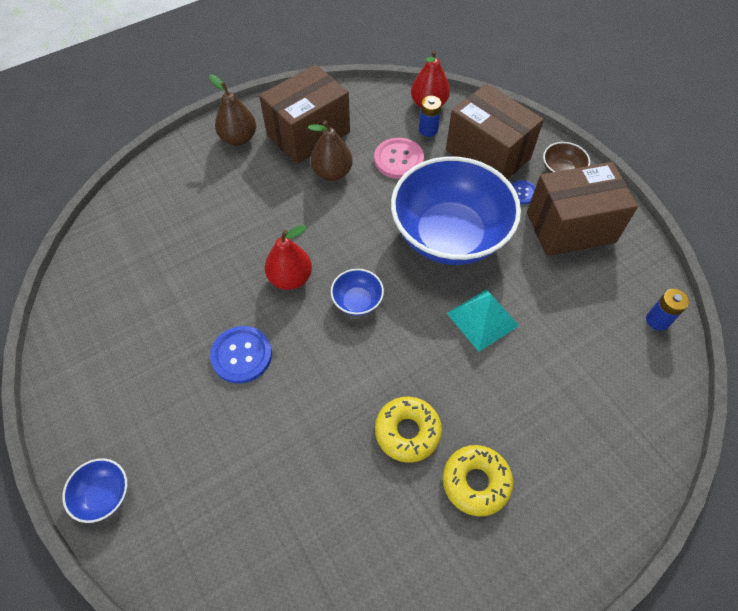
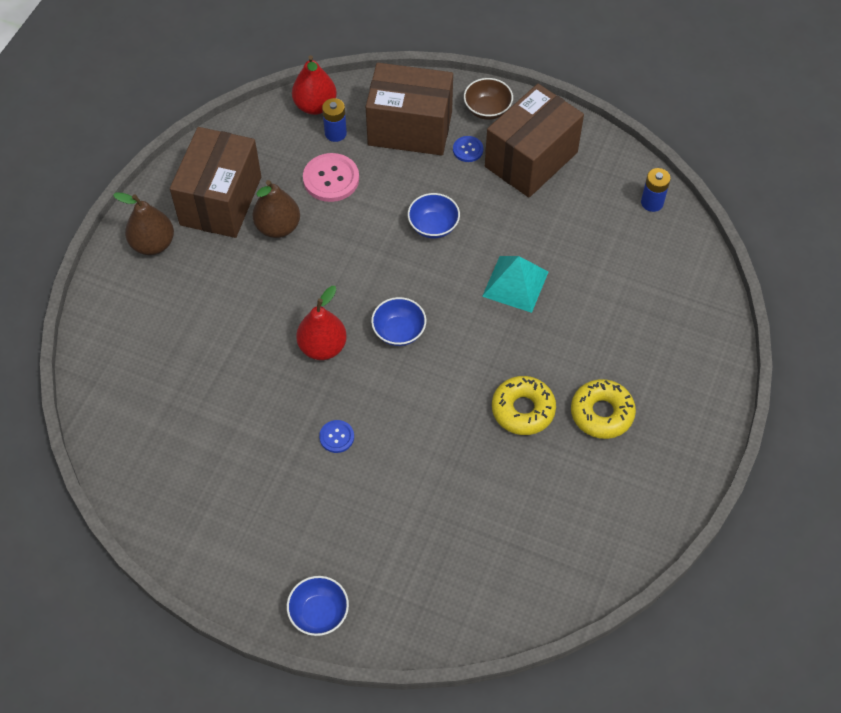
camera: 35 degrees left, 0 degrees up
(241, 355) = (336, 437): blue button -> blue button, size x0.55
(449, 235) = (433, 226): blue bowl -> blue bowl, size x0.40

